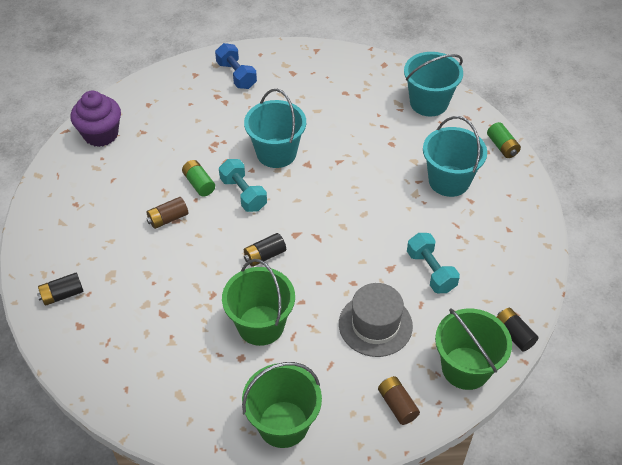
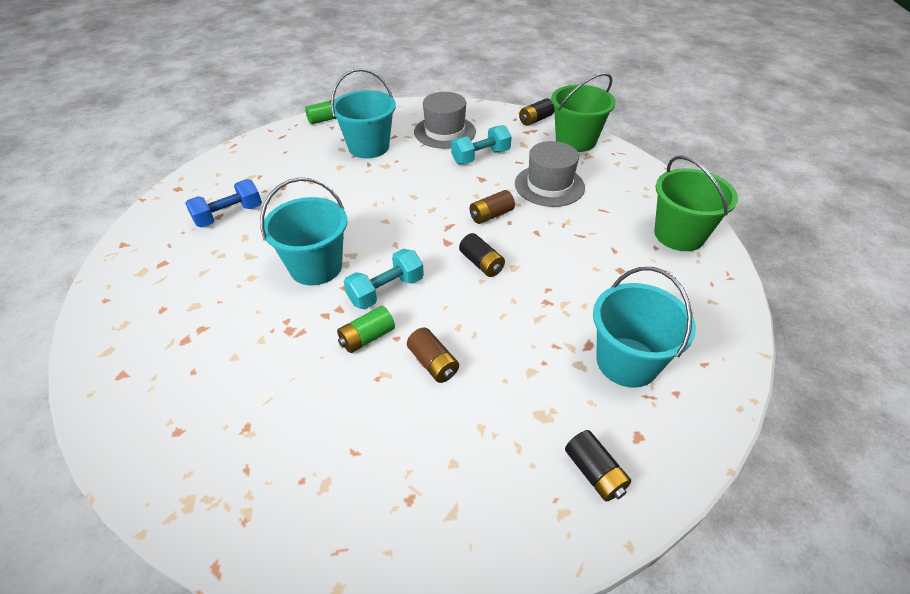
camera: 95 degrees left, 5 degrees down
(101, 134) = (240, 495): purple cupcake -> none
(236, 75) = (144, 322): blue dumbbell -> blue dumbbell (229, 215)
(261, 325) = (575, 259): green bucket -> none
(397, 405) = (626, 172): brown battery -> brown battery (491, 215)
(429, 103) = (254, 158): turquoise bucket -> turquoise bucket (627, 362)
(481, 243) = (444, 132): none -> grey hat

